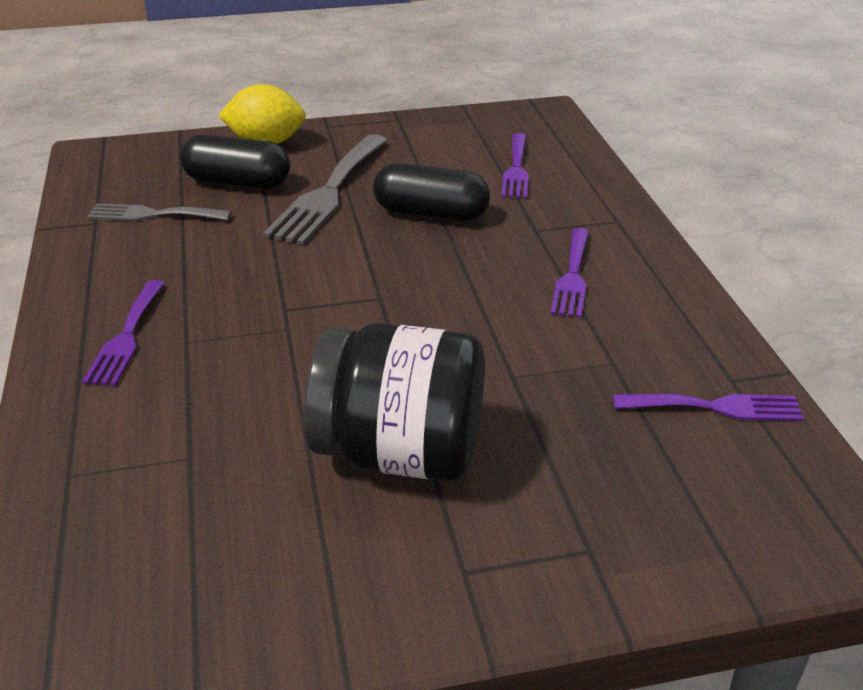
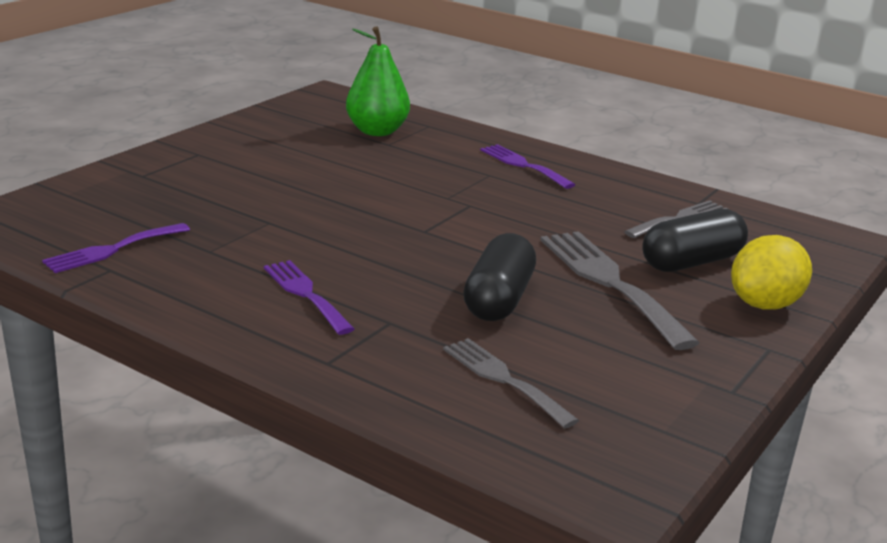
camera: 135 degrees right, 10 degrees down
(155, 496) = (377, 131): none -> green pear
(400, 453) = (286, 174): black jar -> none
(431, 213) = (498, 299): black capsule -> black capsule turned 45 degrees counterclockwise
(516, 169) = (503, 379): purple fork -> grey fork

